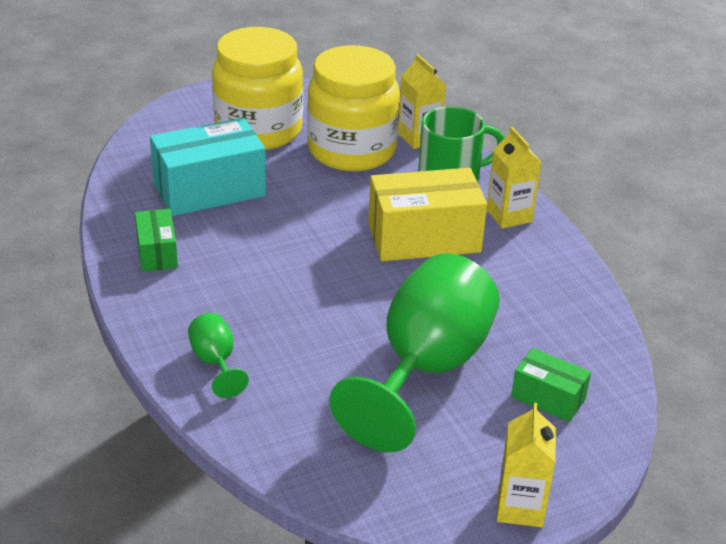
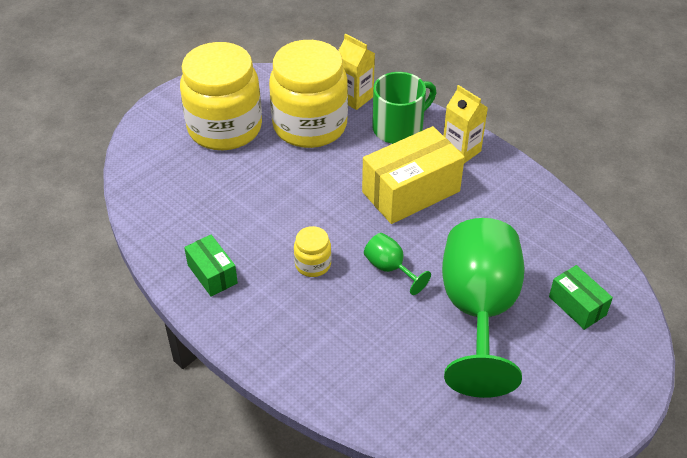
camera: 20 degrees left, 10 degrees up
(209, 190) = (219, 199): turquoise box -> none
(215, 362) = (320, 362): green goblet -> green goblet (390, 268)
(269, 274) = (313, 264): none -> yellow jar
(520, 507) = (610, 408): yellow carton -> none
(548, 398) = (577, 306): green box -> green box turned 45 degrees clockwise

